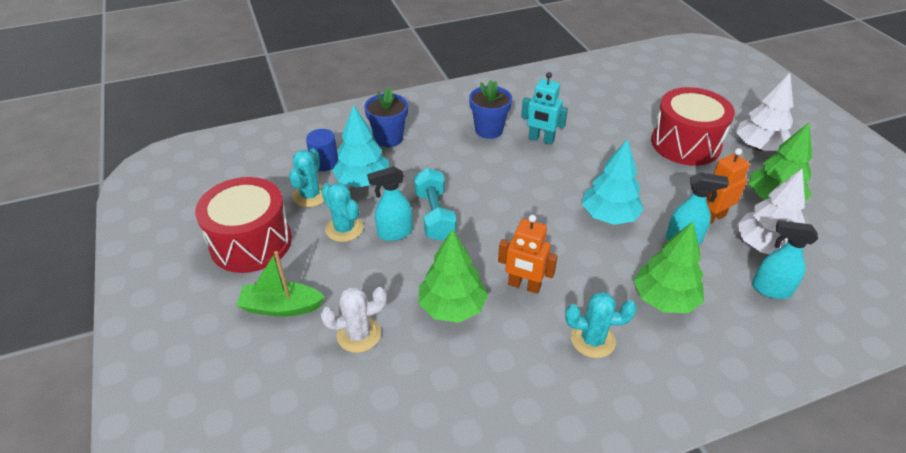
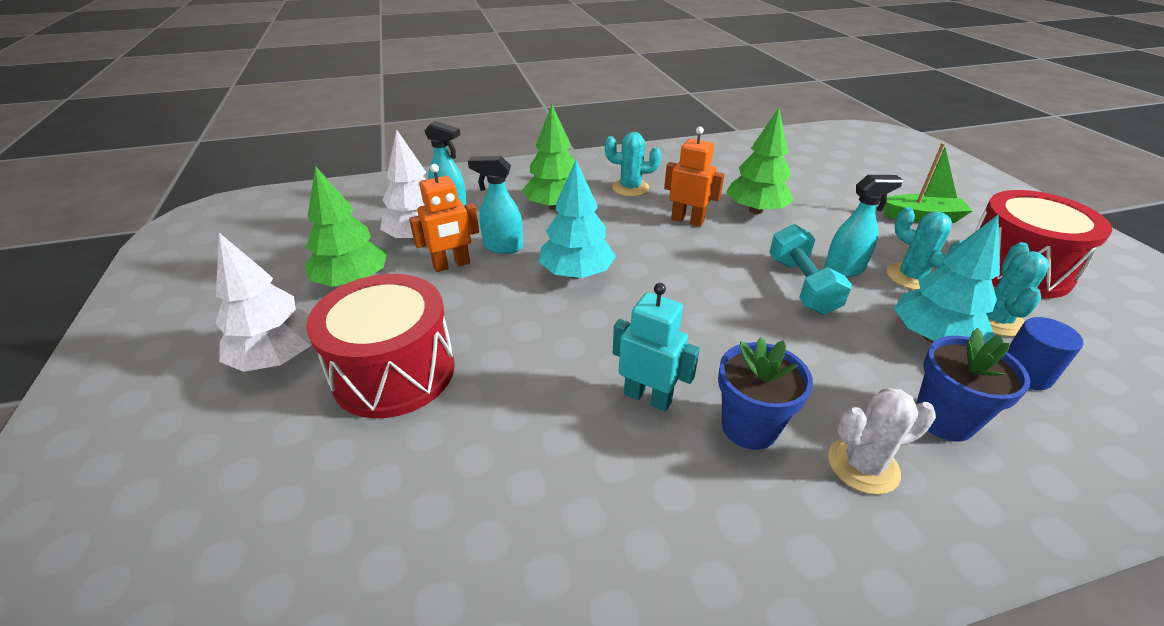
camera: 175 degrees left, 5 degrees down
(359, 334) = (834, 199): white cactus -> white cactus (863, 465)

